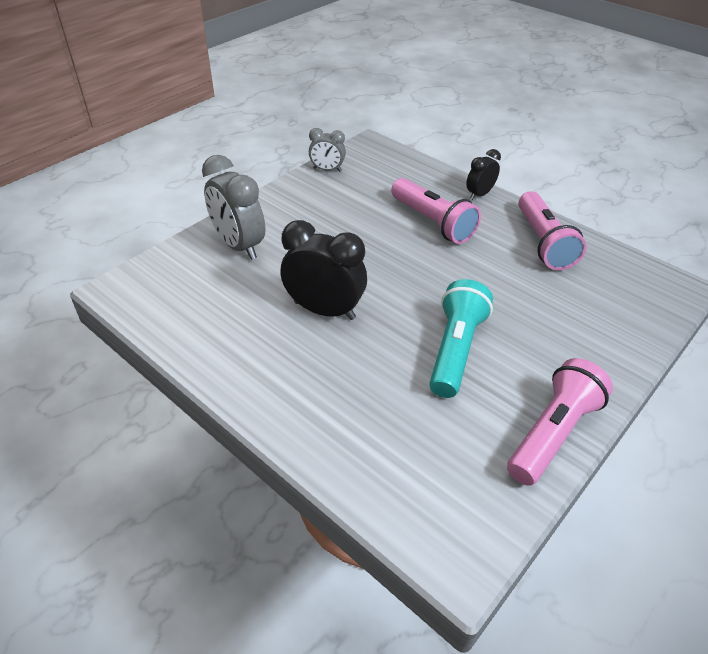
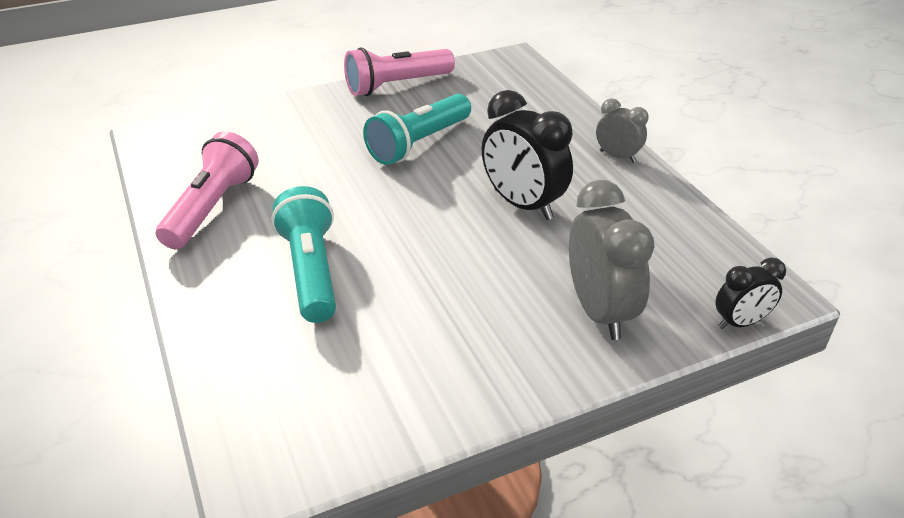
camera: 155 degrees left, 5 degrees down
(327, 170) = (389, 427): grey clock -> grey clock (617, 156)
(433, 222) = (311, 270): pink flashlight -> turquoise flashlight
(479, 194) = (199, 295): black clock -> black clock (740, 322)

